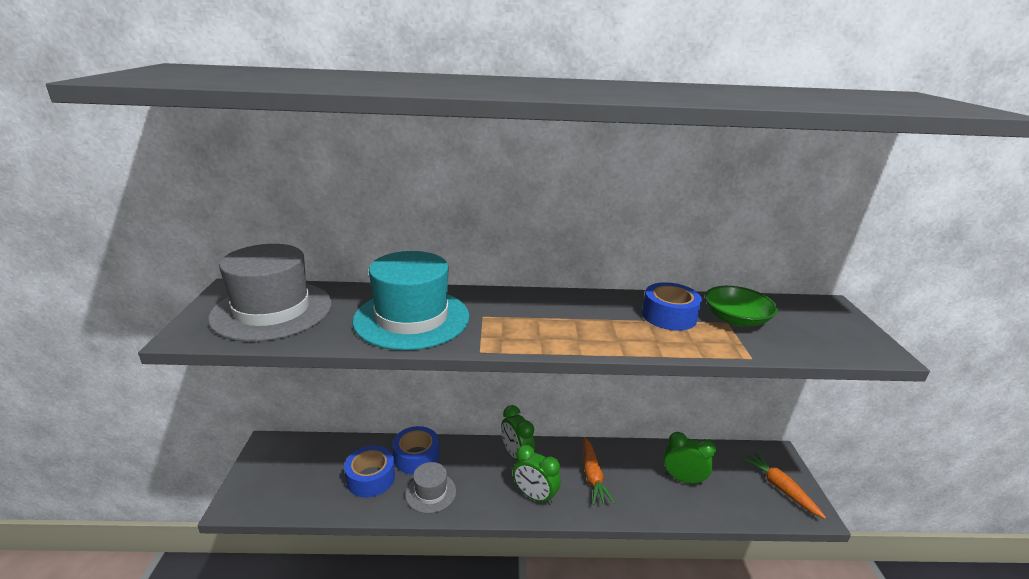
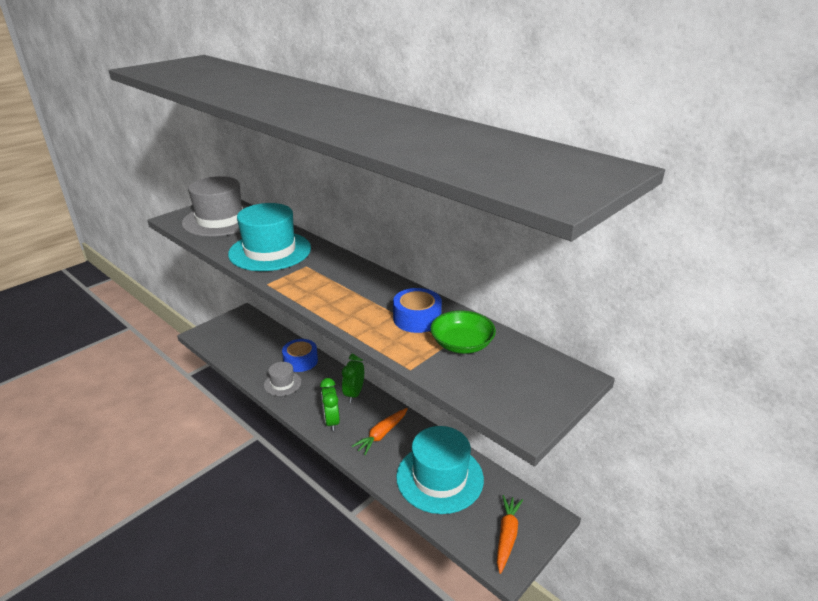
camera: 45 degrees right, 5 degrees up
(371, 478) = (265, 358): blue tape -> none
(683, 479) = (439, 477): green clock -> turquoise hat

